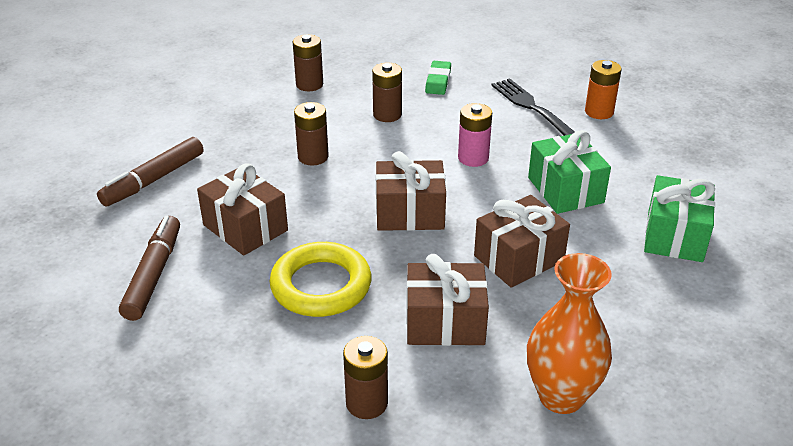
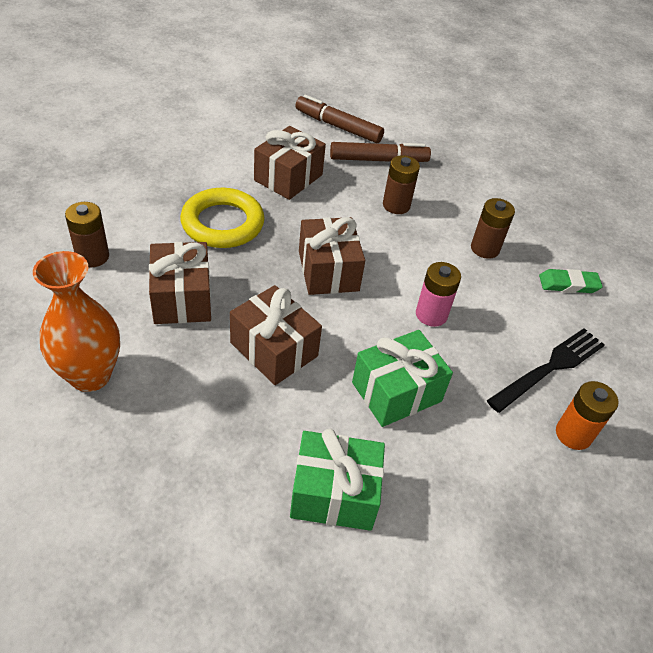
camera: 75 degrees right, 10 degrees up
(154, 274) = (227, 142): brown marker -> brown marker (378, 160)
(309, 84) = (514, 194): brown battery -> none

